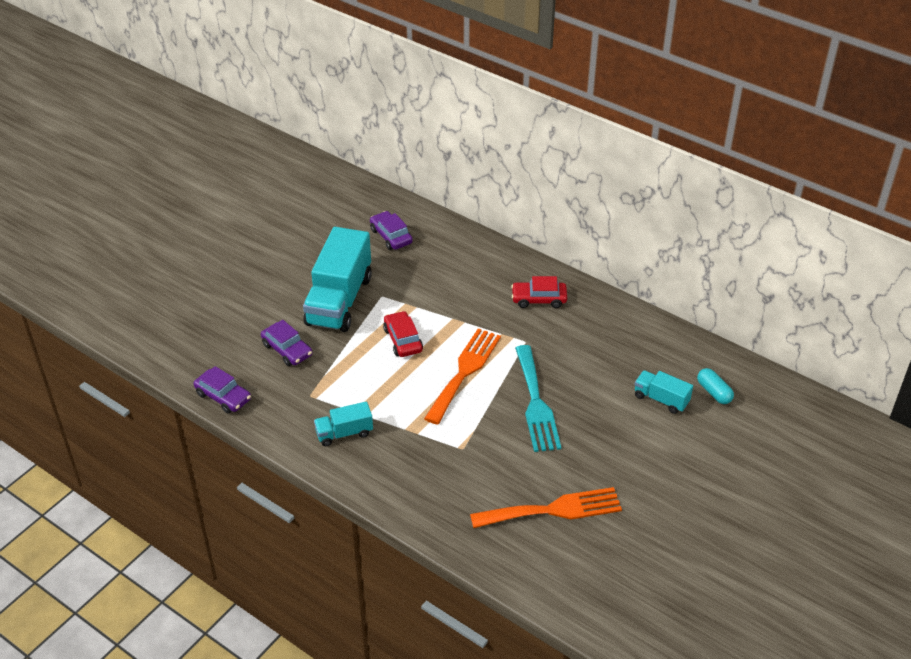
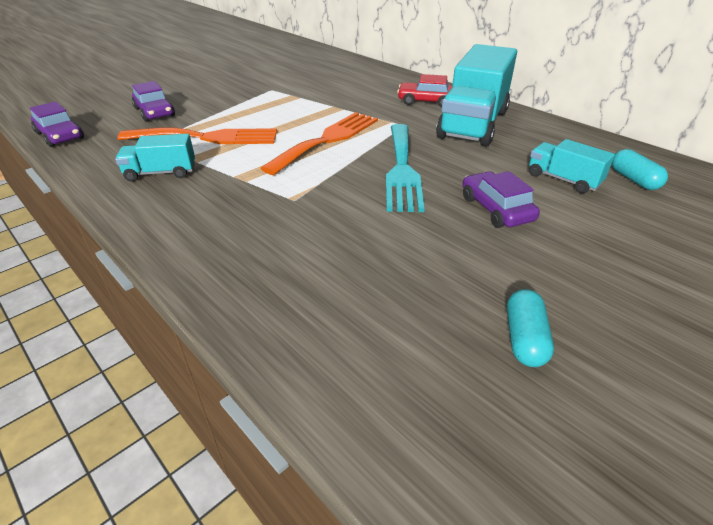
camera: 10 degrees right, 5 degrees down
(339, 300) = (229, 89): turquoise truck -> turquoise truck (473, 124)
(391, 236) = (300, 62): purple car -> purple car (496, 209)
(403, 340) = (274, 115): red car -> none
(553, 510) = (396, 278): orange fork -> orange fork (207, 137)
(633, 542) = (524, 338): none -> turquoise capsule

